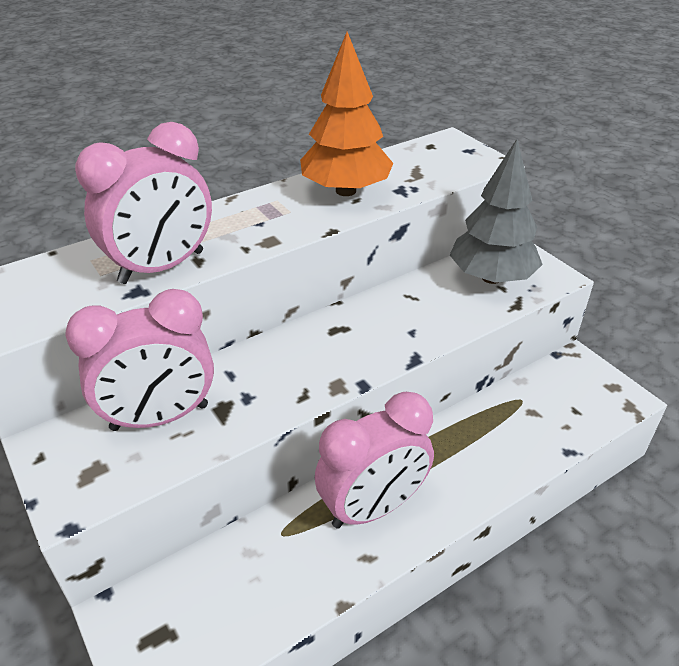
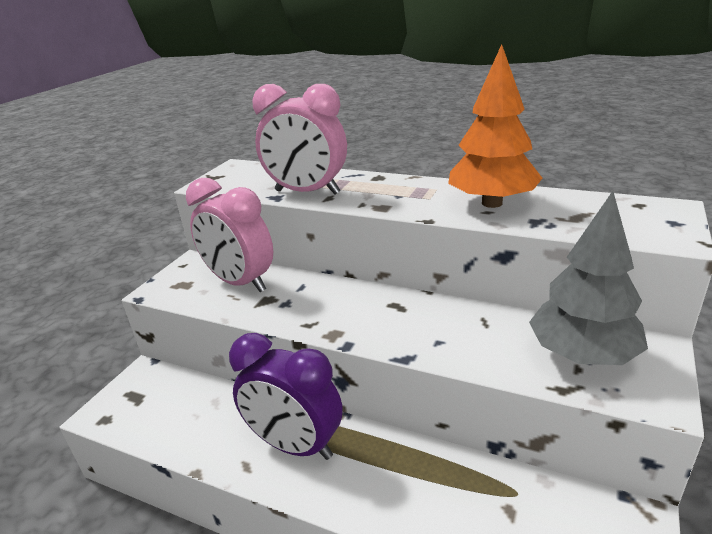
camera: 60 degrees right, 10 degrees down
(372, 507) = (295, 445): pink clock -> purple clock

